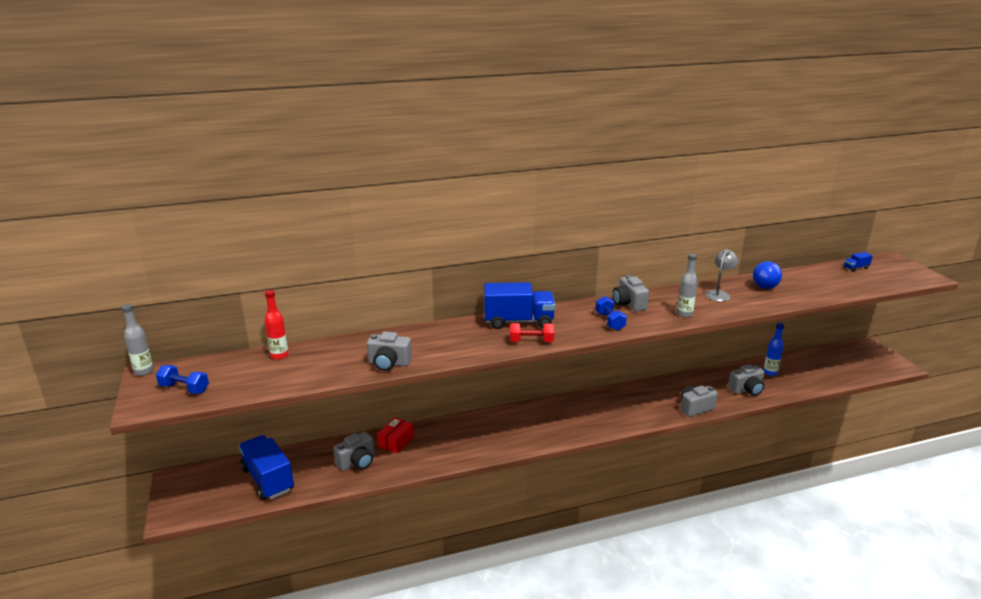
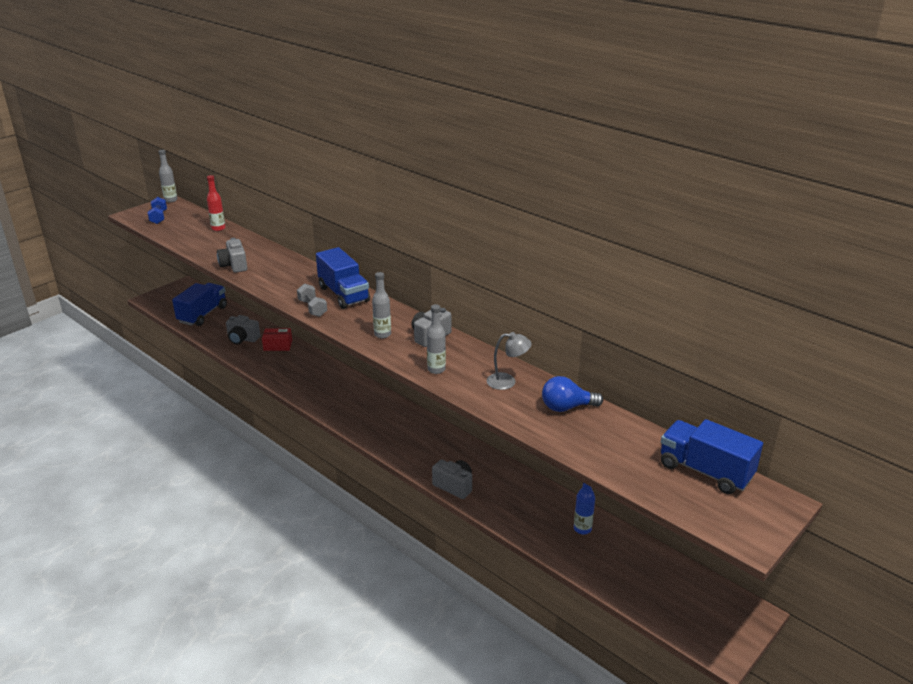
camera: 60 degrees right, 5 degrees up
(531, 341) = (312, 308): red dumbbell -> grey dumbbell
(610, 321) = (382, 334): blue dumbbell -> grey bottle
(746, 389) = (525, 516): grey camera -> none
(855, 268) = (705, 471): blue truck -> blue truck, size x2.31

